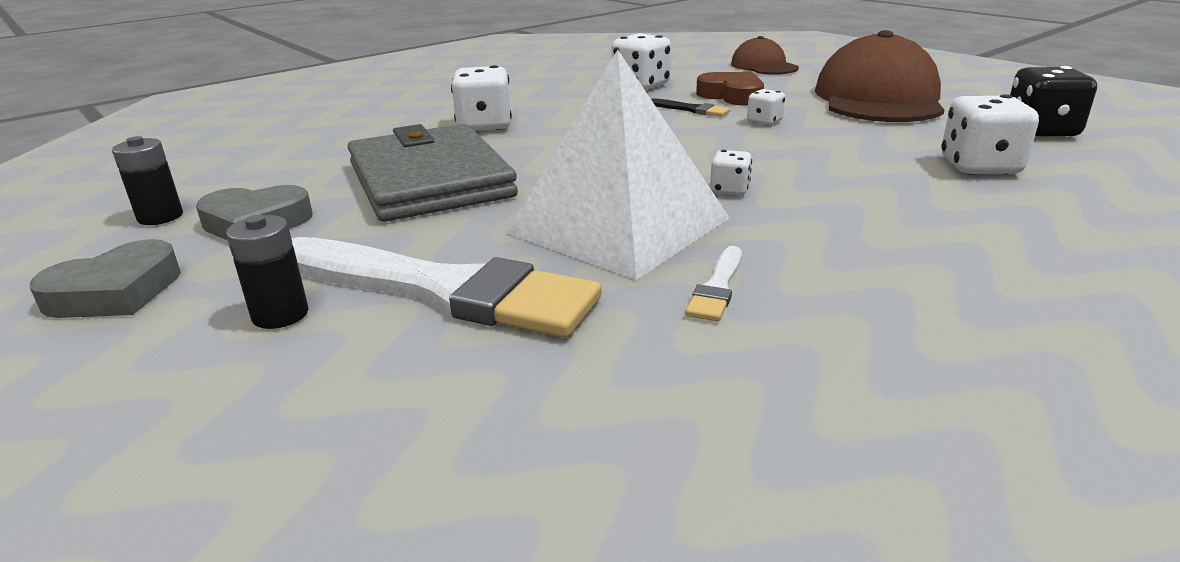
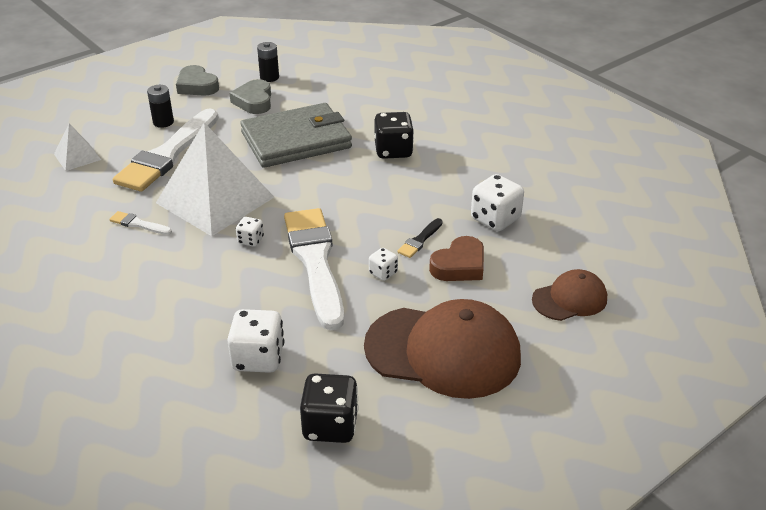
camera: 90 degrees right, 10 degrees up
(409, 431) = (77, 157): none -> white pyramid
(484, 125) = (393, 151): white dice -> black dice
(761, 151) = (315, 262): none -> white brush

